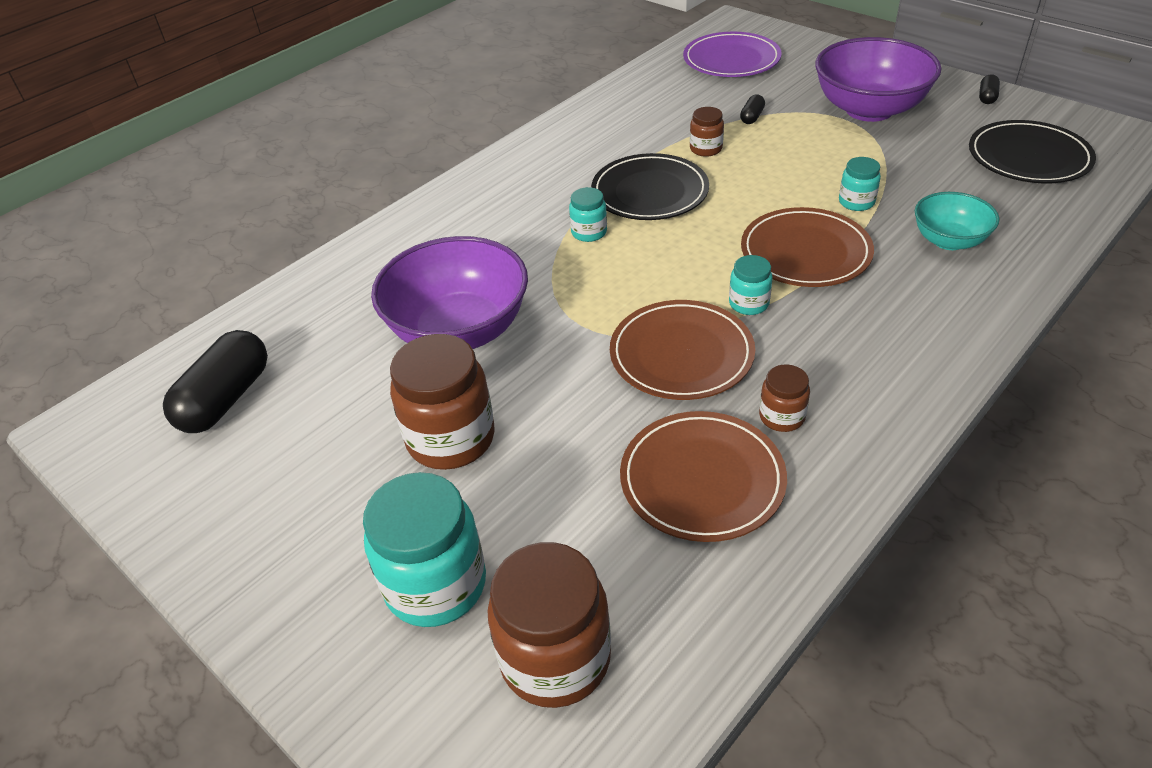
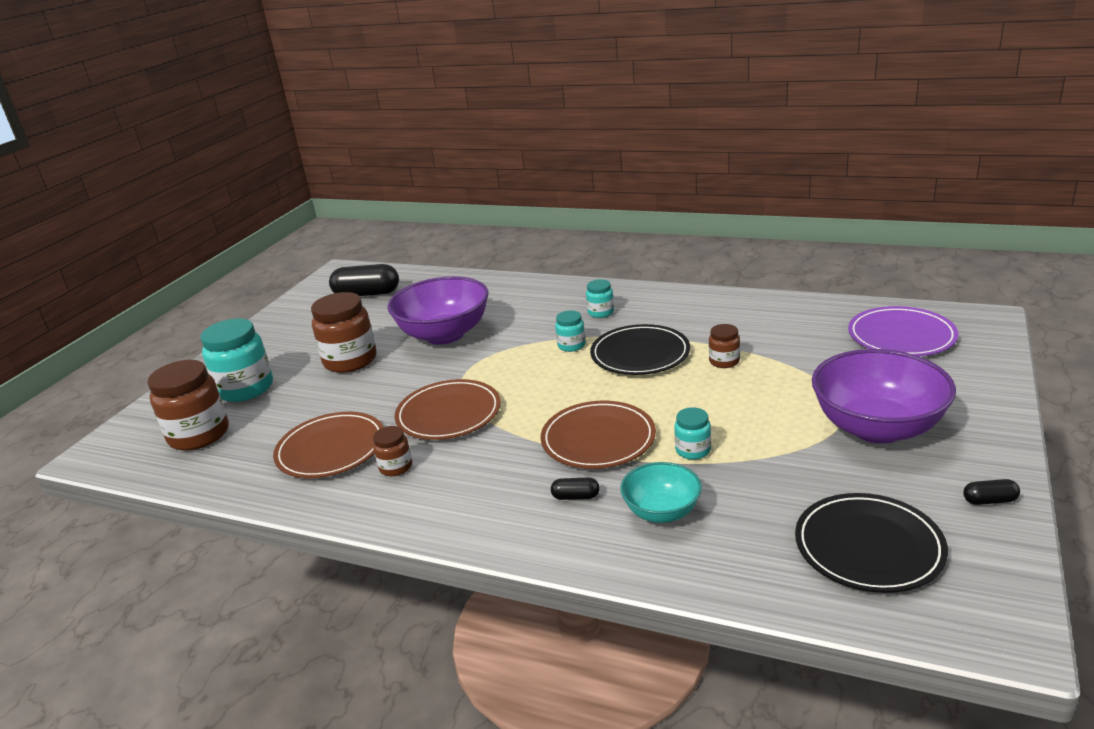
camera: 70 degrees right, 15 degrees down
(748, 304) = (517, 427): turquoise jar -> turquoise jar (601, 312)
(752, 117) = (799, 370): black capsule -> black capsule (576, 496)

